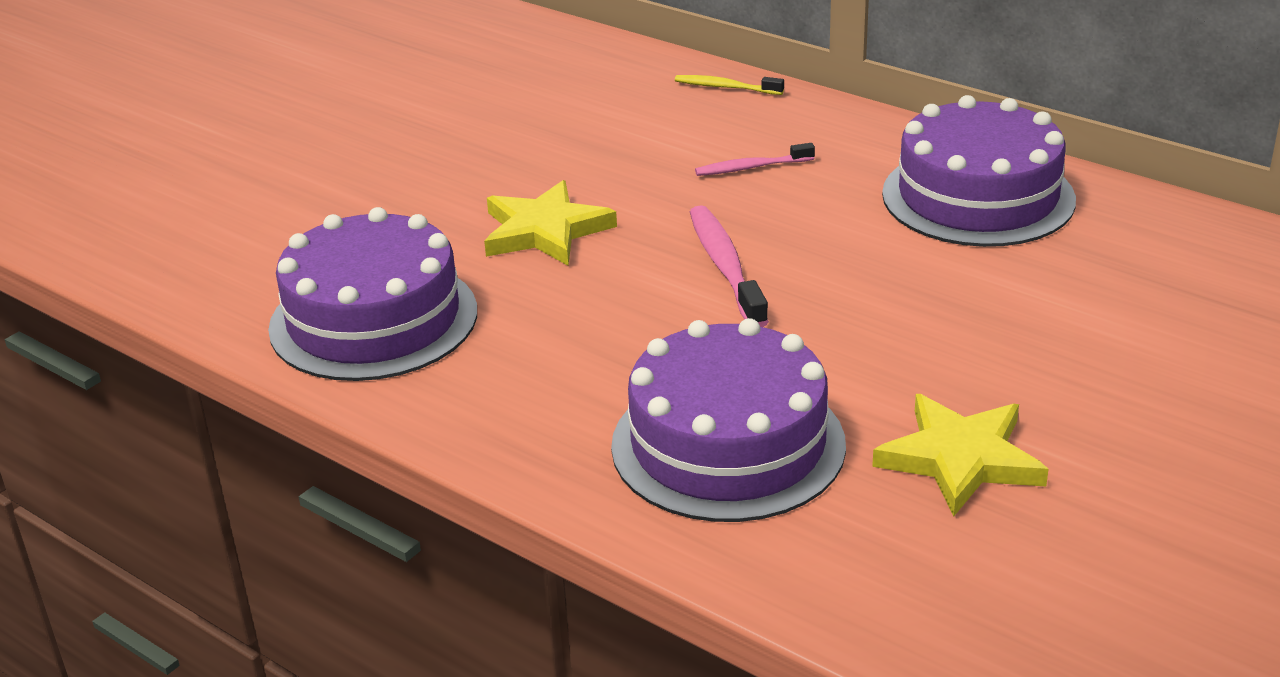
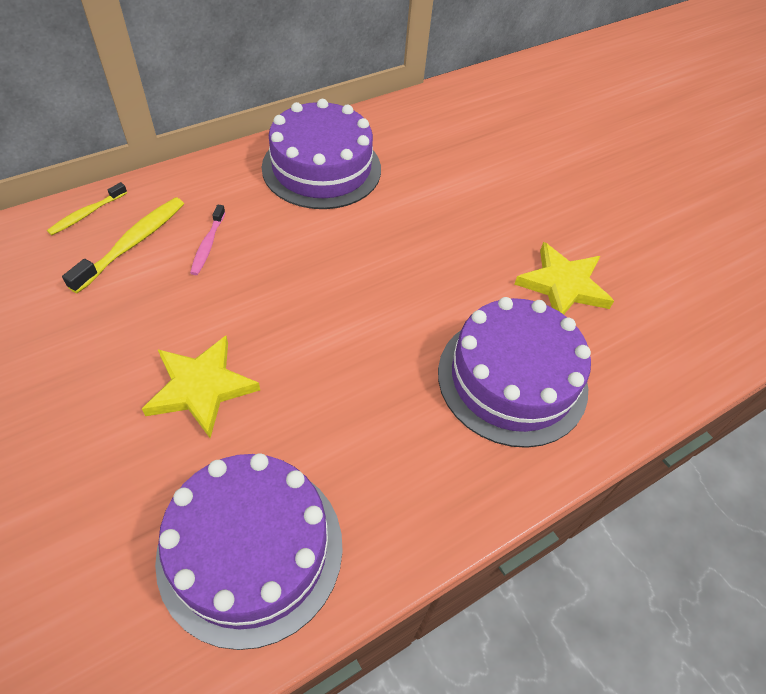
camera: 75 degrees left, 20 degrees up
(709, 126) = (133, 243): none -> yellow toothbrush
(725, 266) = (320, 305): pink toothbrush -> none

